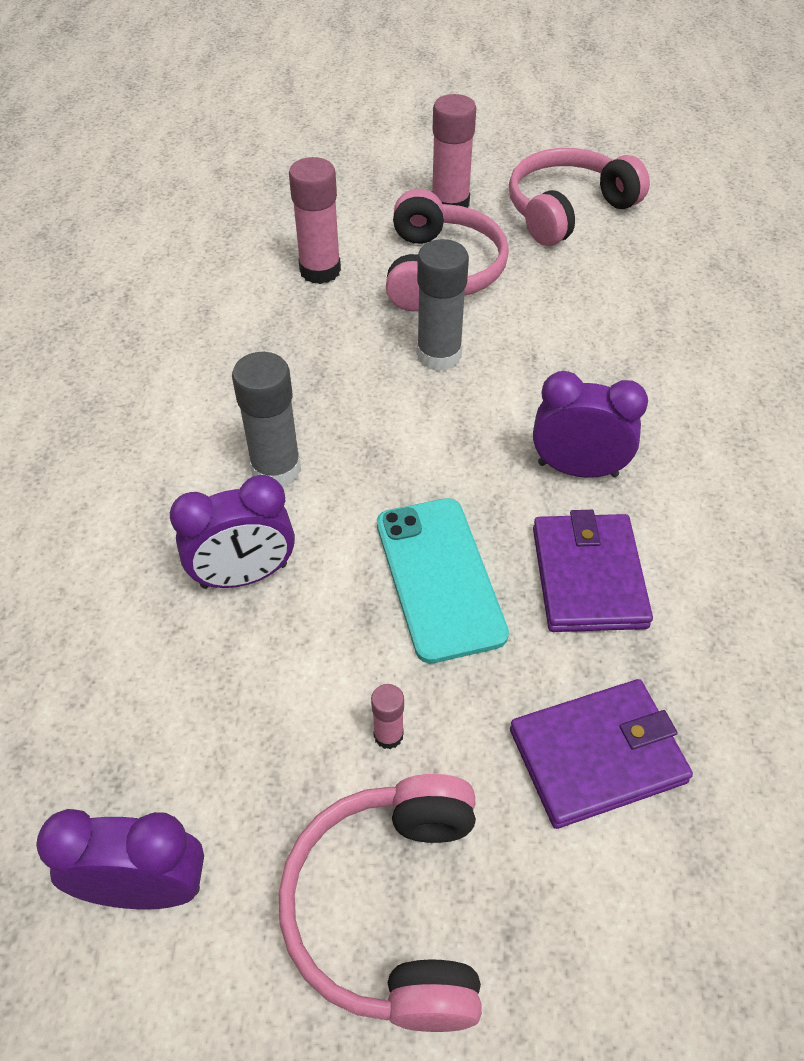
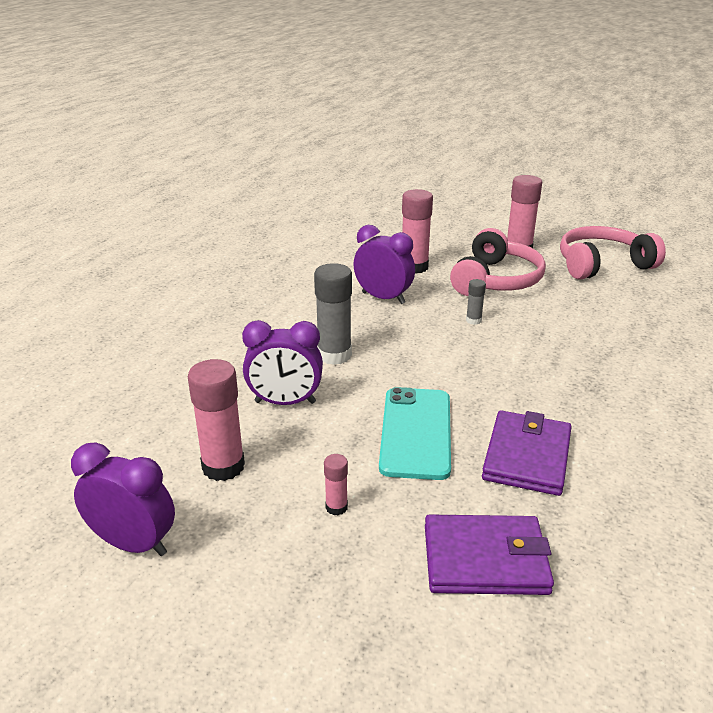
camera: 20 degrees right, 20 degrees down
(209, 716) = (223, 466): none -> pink glue stick
(391, 908) = (287, 604): pink headphones -> none
(439, 355) = (473, 320): grey glue stick -> grey glue stick, size x0.49
(577, 469) = (546, 397): purple clock -> purple clock (383, 298)

